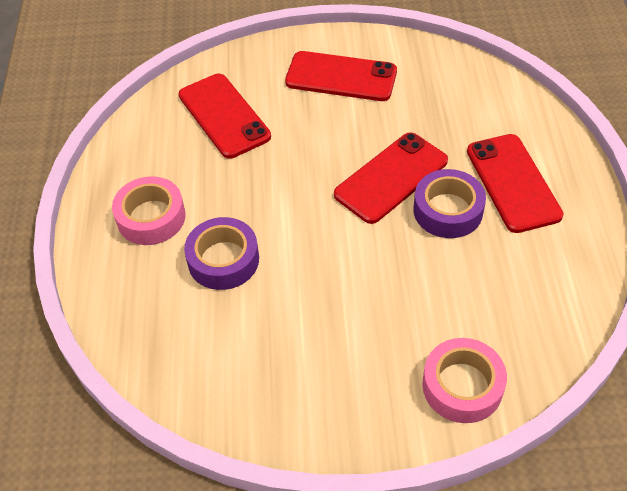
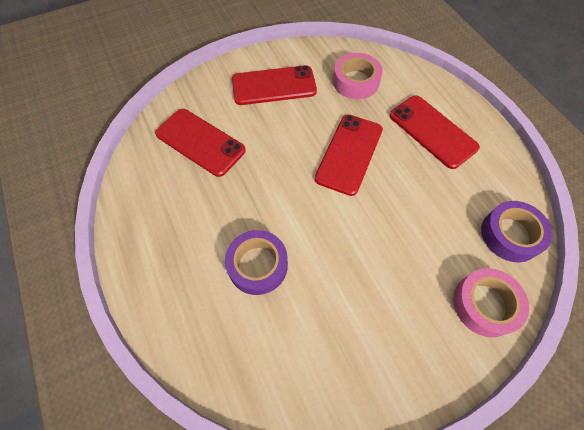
camera: 25 degrees left, 10 degrees up
(151, 217) = (181, 248): pink tape -> pink tape (356, 81)
(448, 210) = (401, 166): purple tape -> purple tape (510, 235)

